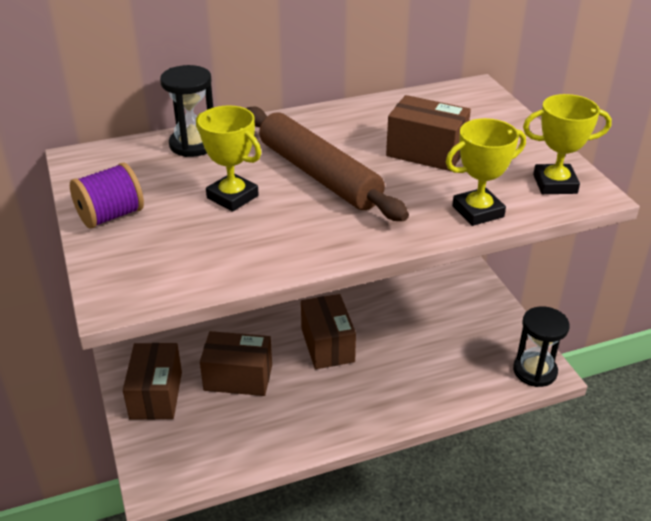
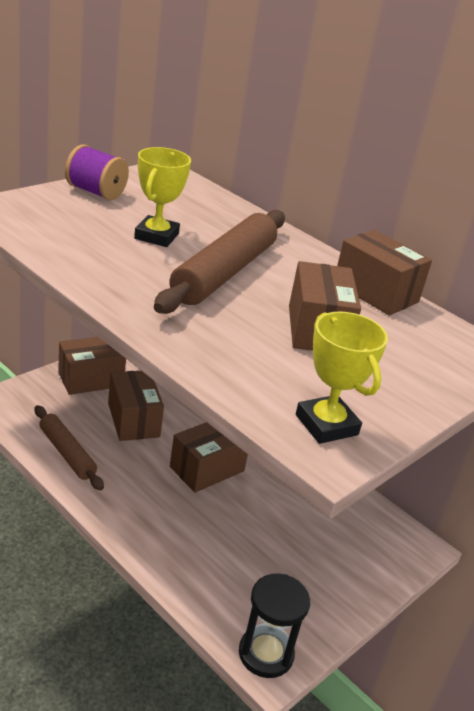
camera: 60 degrees right, 5 degrees down
(193, 144) = (224, 210): black hourglass -> none
(266, 440) = (67, 453): none -> brown rolling pin
(375, 109) = (375, 292): none -> brown box
(478, 211) = (226, 370): yellow trophy -> none

